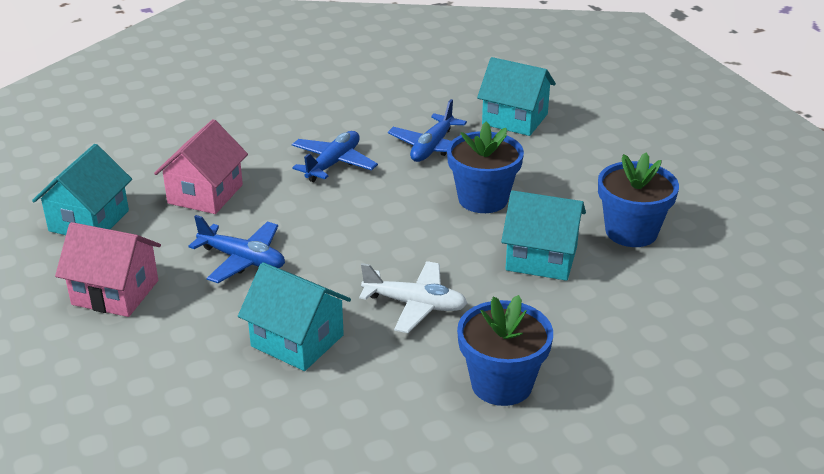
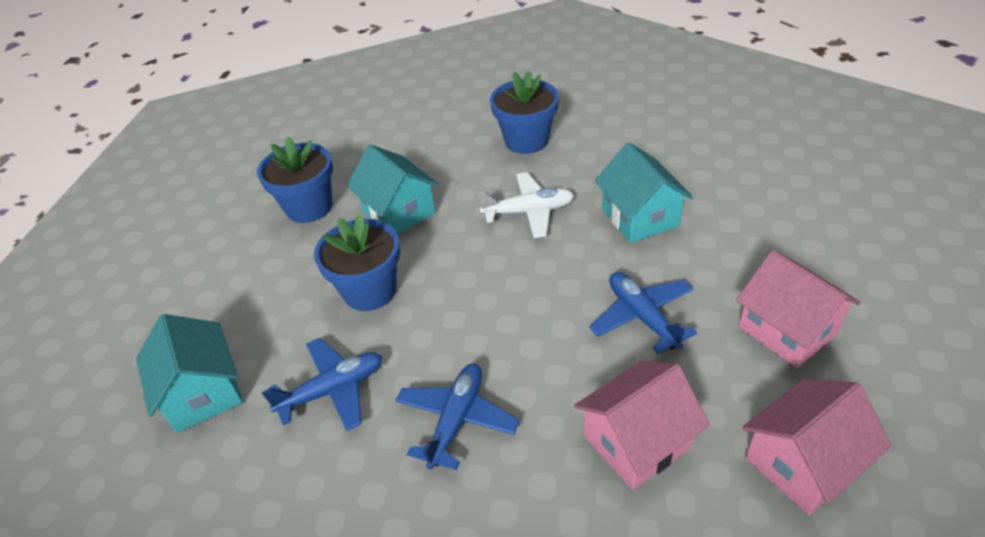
camera: 140 degrees left, 10 degrees up
(89, 221) = (802, 463): turquoise house -> pink house
(333, 164) = (456, 420): blue plane -> blue plane turned 135 degrees clockwise
(415, 305) = (529, 212): white plane -> white plane turned 120 degrees clockwise

